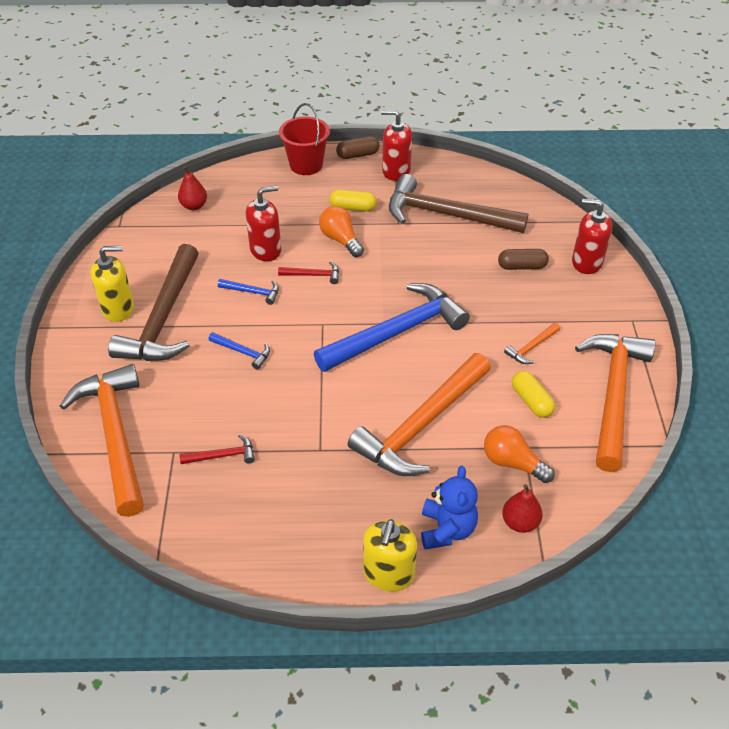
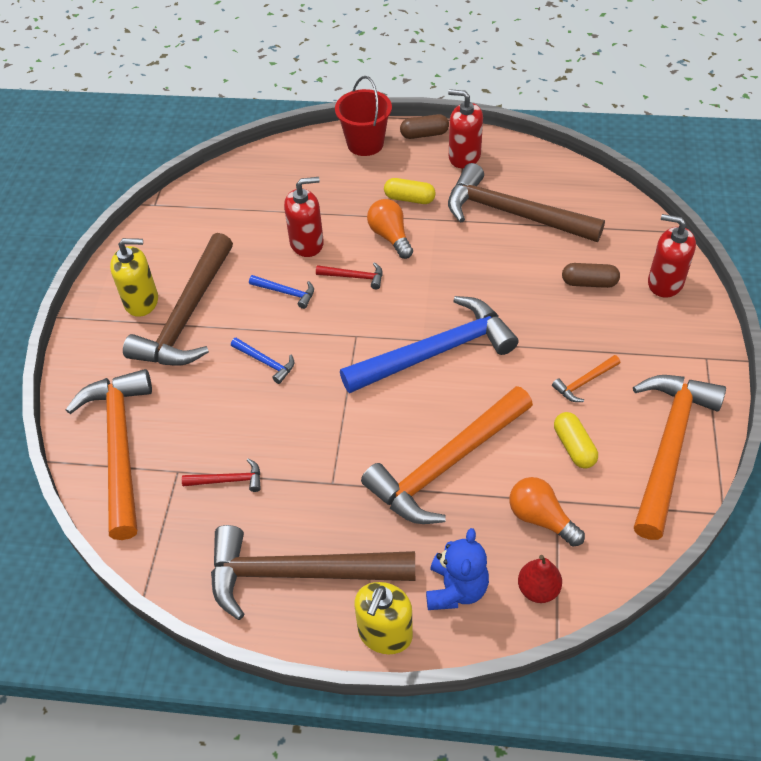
camera: 10 degrees right, 5 degrees up
(194, 206) = (237, 186): red pear -> none
(299, 530) = (297, 573): none -> brown hammer

